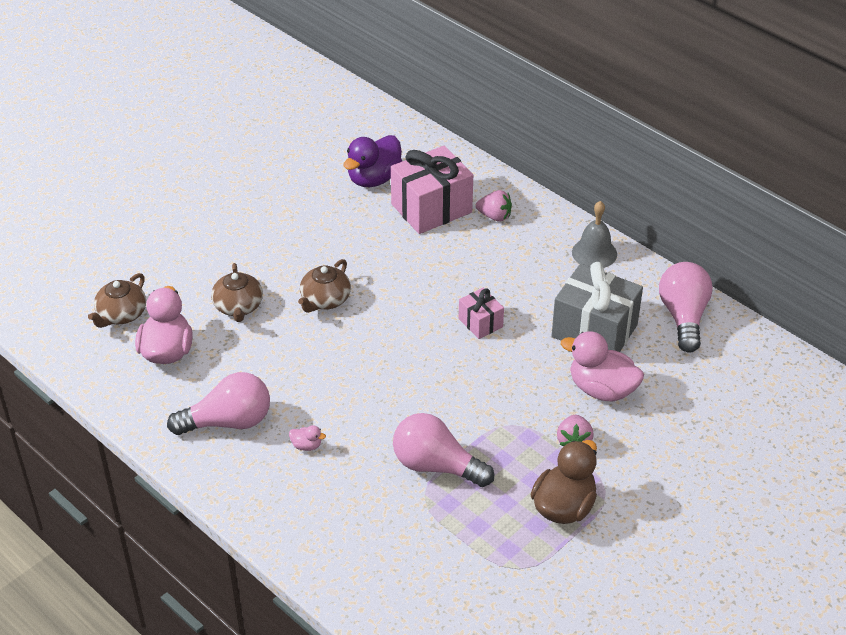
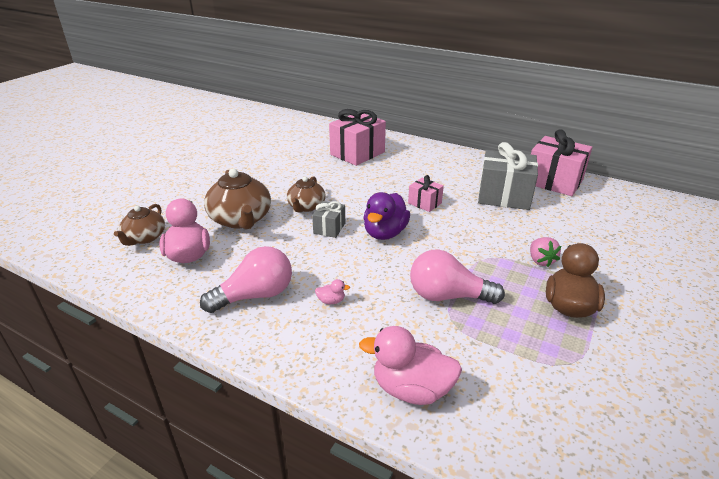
camera: 15 degrees left, 10 degrees down
(238, 307) = (241, 219): brown teapot -> brown teapot, size x1.61
(341, 342) = (329, 228): none -> grey gift
(374, 179) = (313, 145): purple duck -> purple duck (385, 233)
(494, 216) = (400, 152): pink strawberry -> none
(594, 253) = (473, 160): grey bell -> none
(601, 389) = (534, 226): pink duck -> pink duck (411, 389)
(683, 317) = (553, 181): pink light bulb -> pink gift

